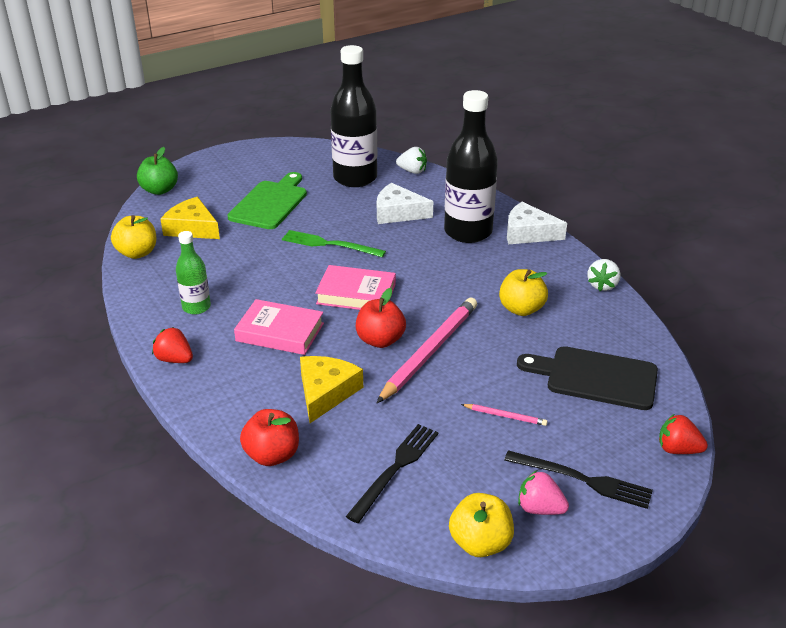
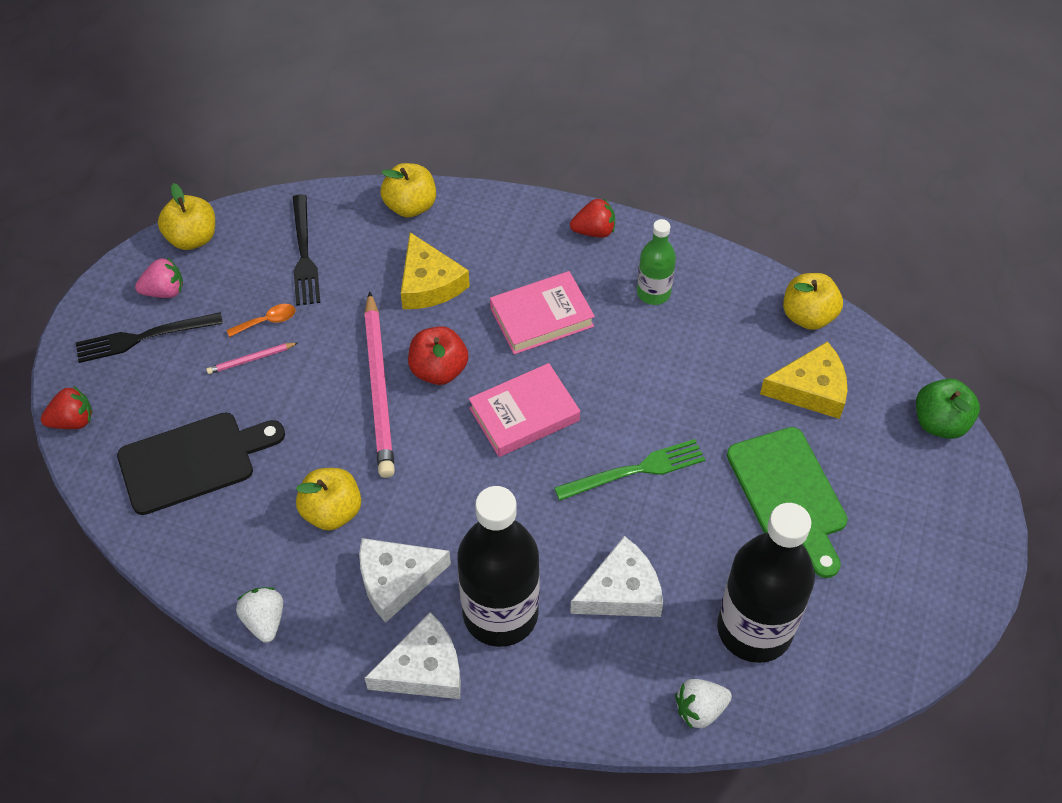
camera: 140 degrees right, 20 degrees up
(272, 455) = (410, 206): red apple -> yellow apple
(470, 435) = (267, 321): none -> orange spoon
(511, 266) = (396, 580): none -> white cheese

